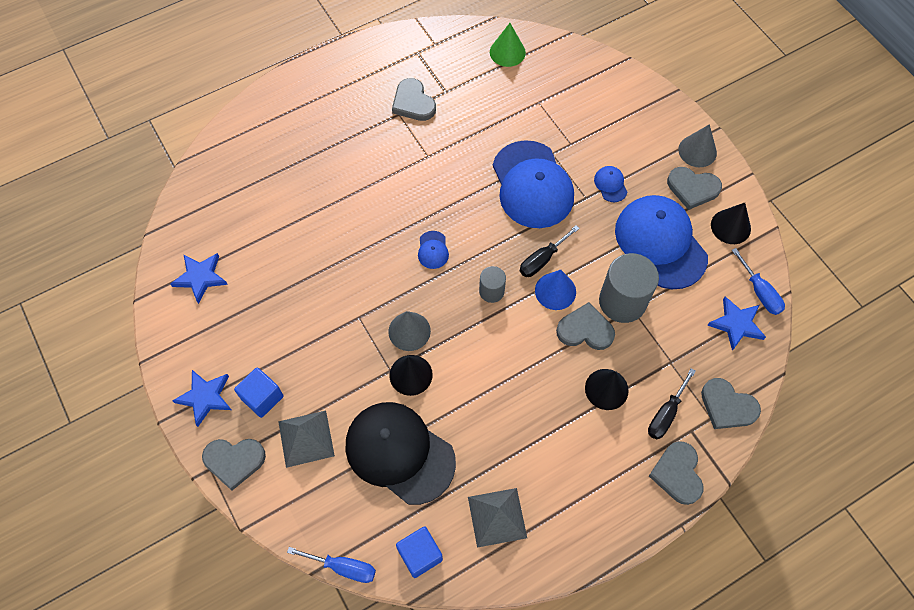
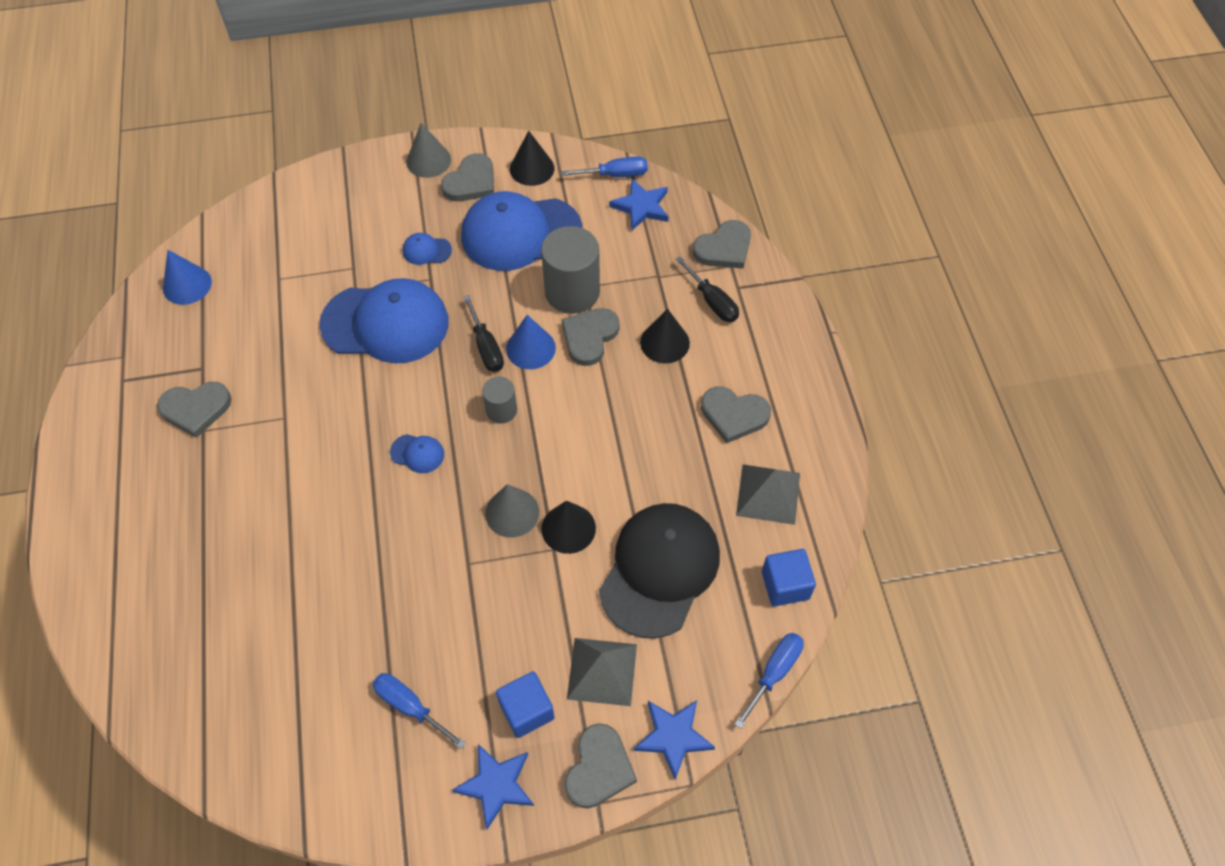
camera: 70 degrees left, 5 degrees down
(200, 277) = (314, 748): blue star -> blue star (673, 736)
(244, 322) = (410, 706): none -> blue screwdriver
(399, 453) = (659, 570): black cap -> black cap turned 150 degrees clockwise
(507, 52) = (187, 285): green cone -> blue cone
(677, 474) = (777, 315): grey heart -> grey heart (734, 415)

